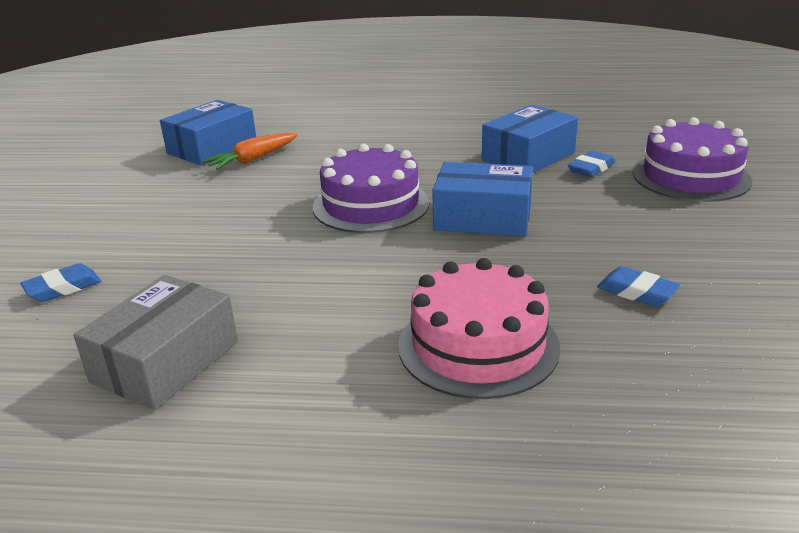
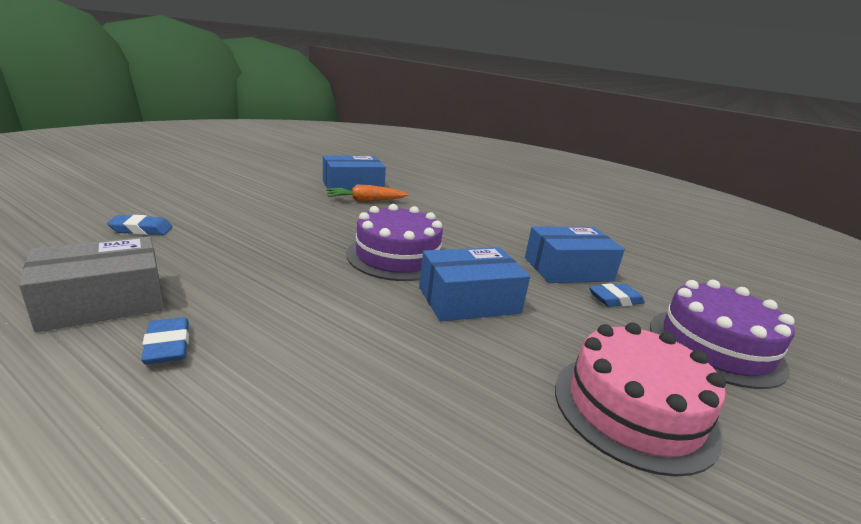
camera: 25 degrees right, 5 degrees down
(478, 345) = (312, 409): pink cake -> pink cake (633, 409)
(483, 217) = (469, 300): blue box -> blue box turned 60 degrees counterclockwise
(637, 292) = (529, 437): blue eraser -> blue eraser (167, 346)

